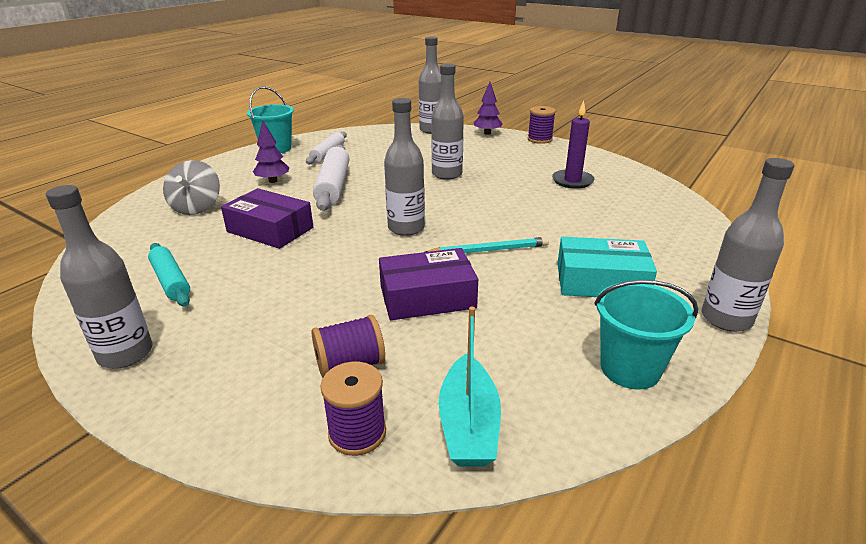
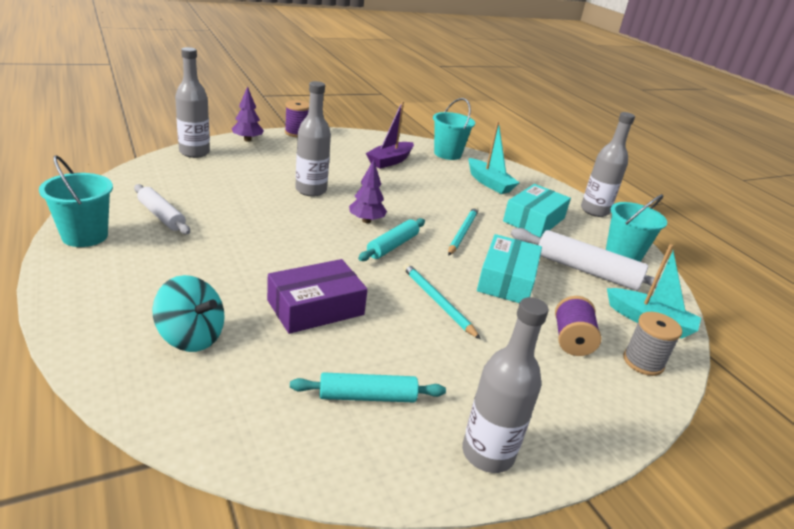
camera: 65 degrees left, 0 degrees up
(196, 207) = (191, 337): grey spinning top -> turquoise spinning top
(273, 181) = (188, 269): purple tree -> purple tree (366, 221)
(333, 186) = (256, 243): white rolling pin -> white rolling pin (586, 271)
(336, 272) = (437, 302): none -> turquoise pencil
(357, 433) = (643, 362): purple spool -> grey spool
(406, 228) = (392, 246): grey bottle -> turquoise rolling pin
(427, 297) = (507, 280): purple box -> turquoise box
(572, 181) = (390, 161): purple candle -> purple boat
(639, 234) = (489, 183): none -> turquoise boat
(658, 197) = (447, 154): none -> turquoise bucket

